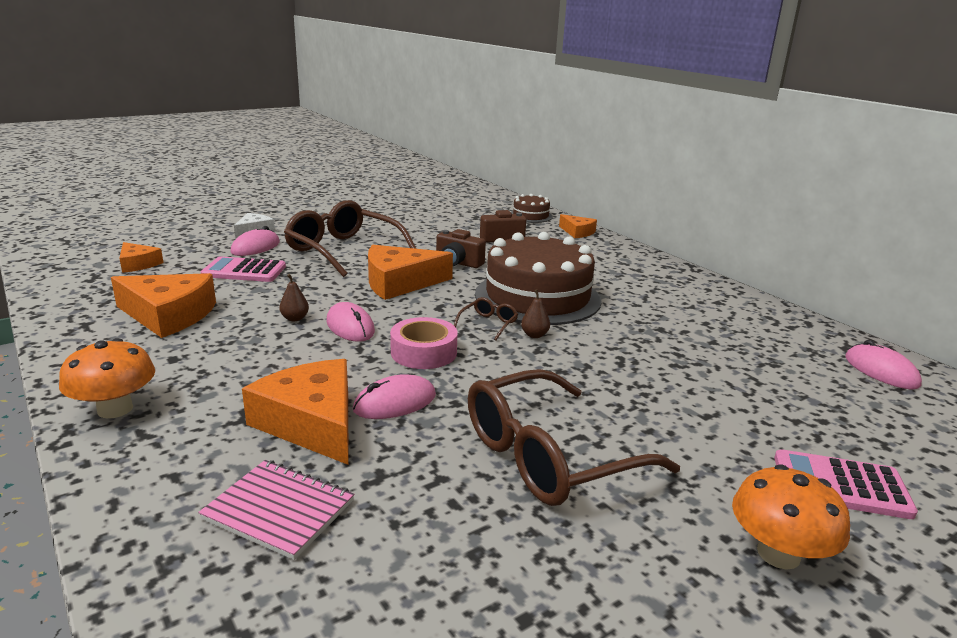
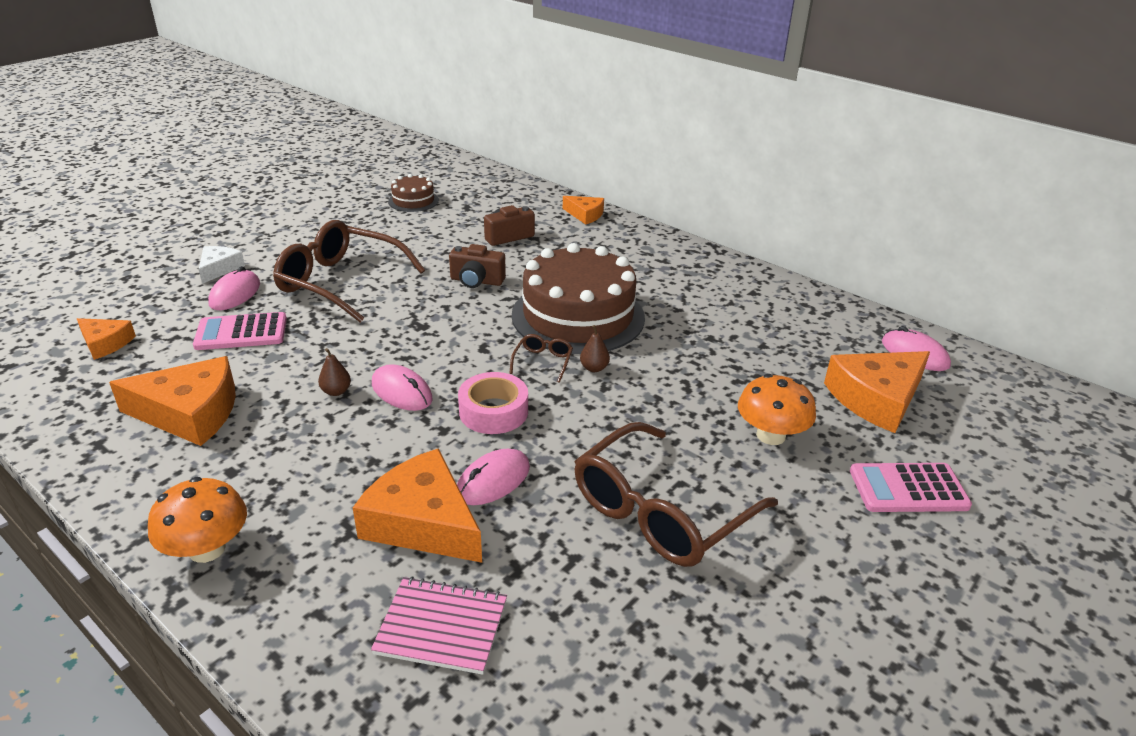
camera: 15 degrees left, 10 degrees up
(399, 283) = (426, 320): orange cheese -> orange cheese (876, 399)
(530, 216) = (526, 196): brown cake -> brown cake (413, 201)
(778, 553) = (876, 568): orange mushroom -> orange mushroom (771, 435)

